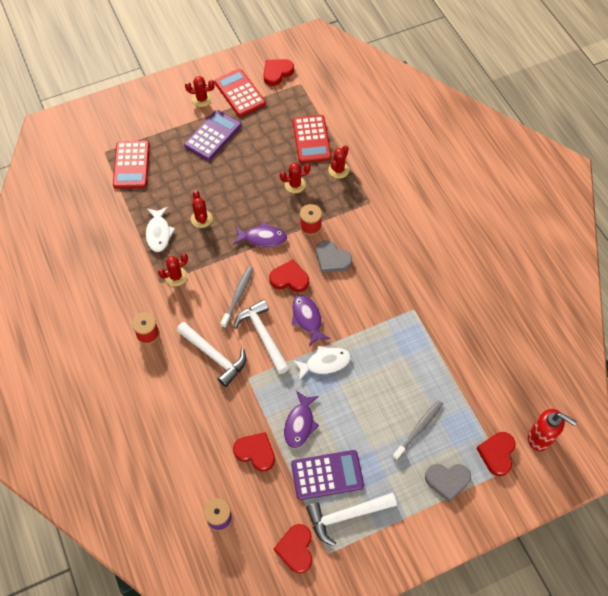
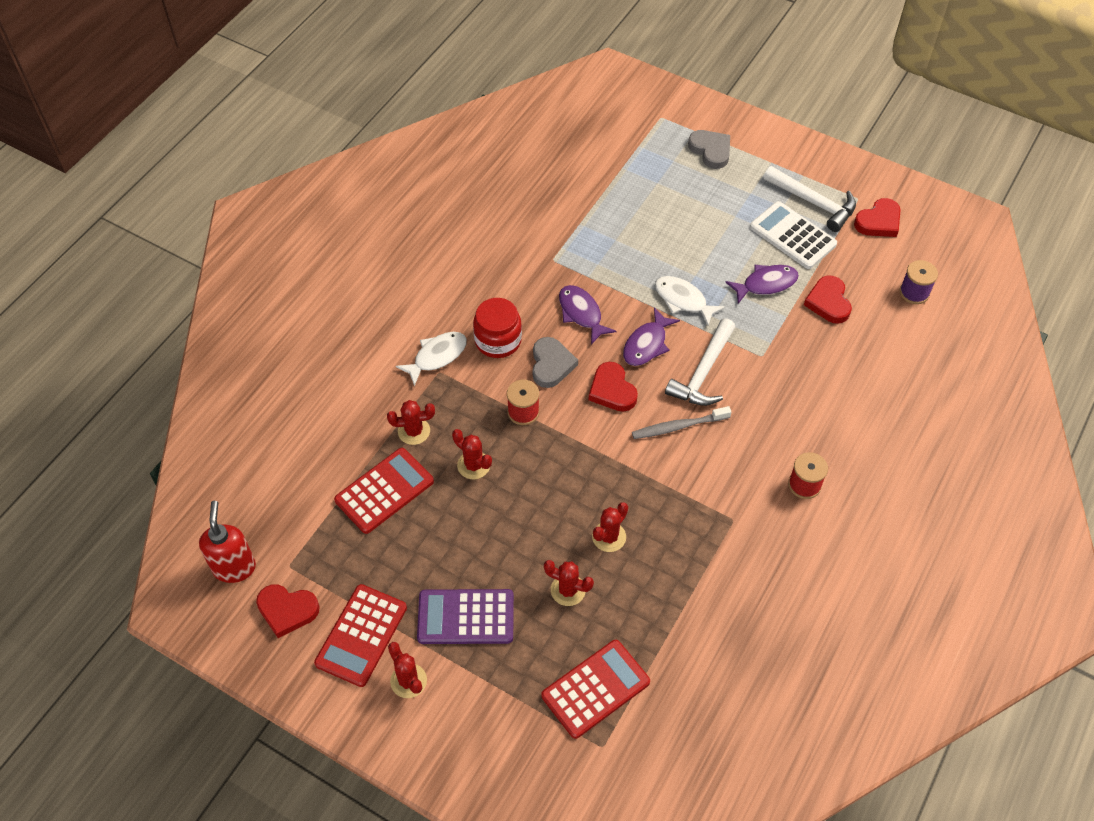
camera: 125 degrees left, 5 degrees down
(158, 233) = (670, 572): white fish -> white fish (437, 356)
(176, 276) = (710, 508): red cactus -> red cactus (568, 590)
(214, 356) = (768, 402): white hammer -> none
(262, 238) = (581, 451): purple fish -> purple fish (581, 313)
(327, 475) = (792, 236): purple calculator -> white calculator
(370, 242) = (498, 340): none -> red jar
(418, 429) = (681, 193): grey toothbrush -> none
(497, 454) = (651, 129): red heart -> none
(540, 438) = (607, 107): red soap dispenser -> red soap dispenser (234, 567)

